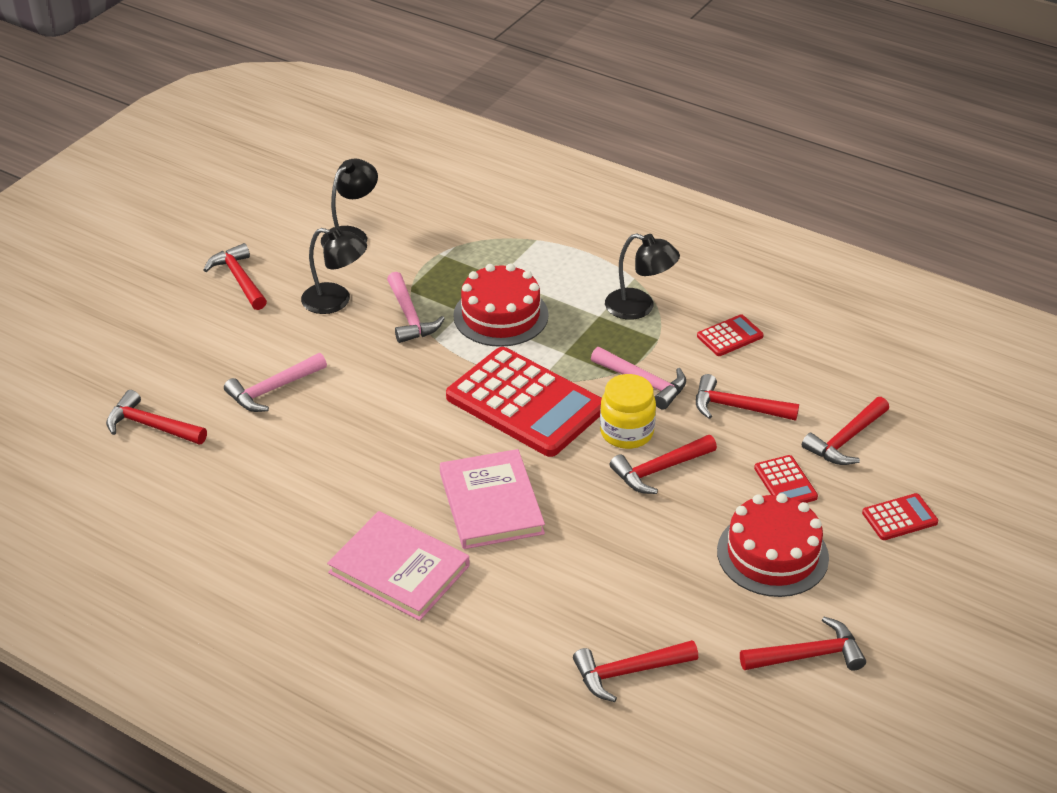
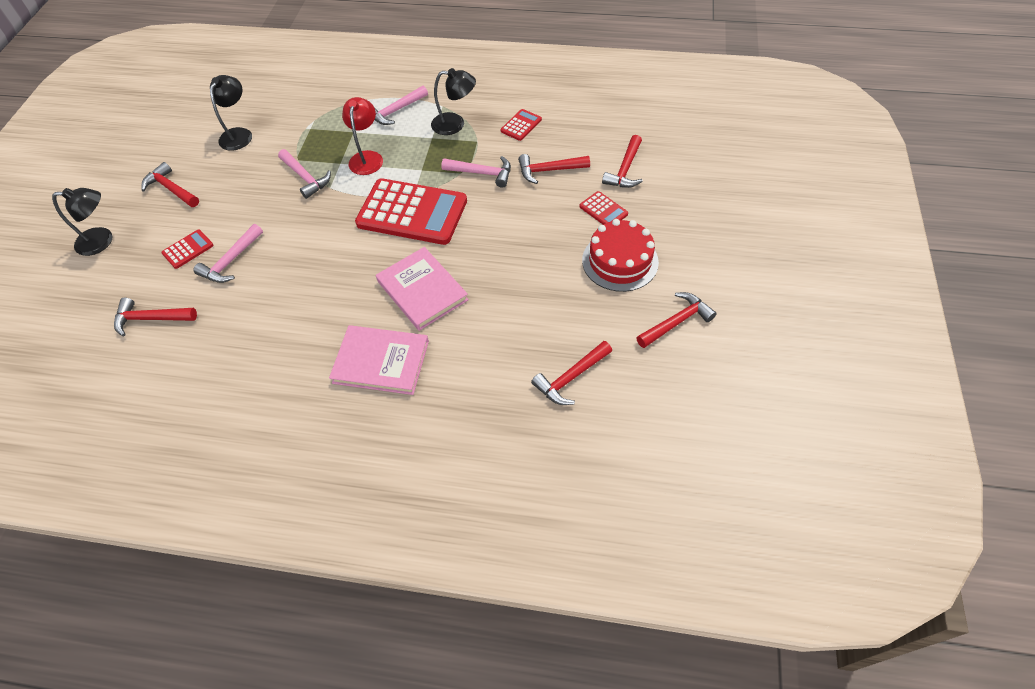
camera: 20 degrees left, 15 degrees up
(336, 301) = (248, 183): black lamp -> black lamp (102, 241)
(500, 315) = (367, 157): red cake -> red lamp
(567, 266) = (395, 111): none -> pink hammer
(626, 432) = (488, 210): yellow jar -> none
(659, 470) = (521, 229): red hammer -> none
(899, 517) = (682, 209): red calculator -> red calculator (188, 249)

